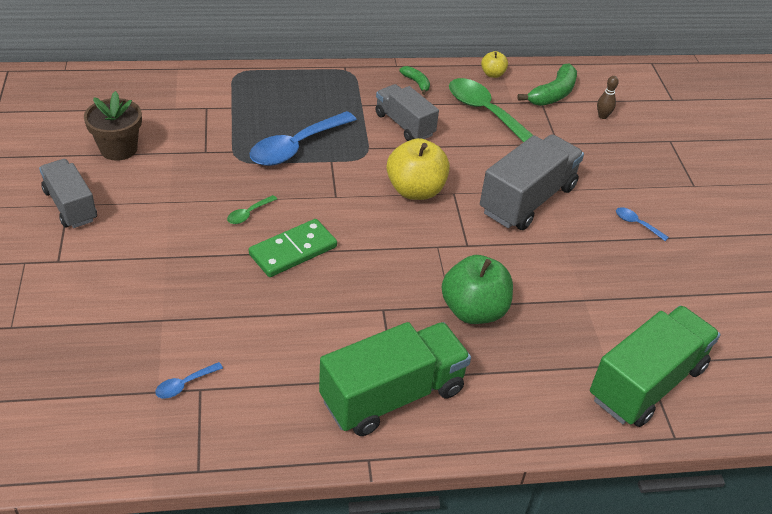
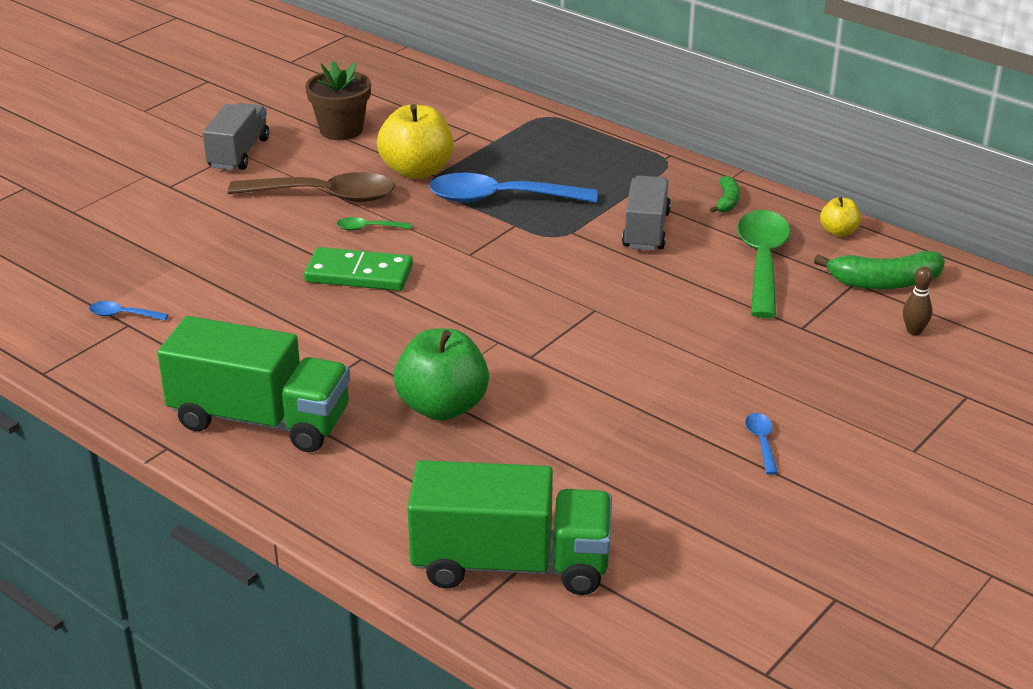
camera: 50 degrees right, 10 degrees down
(184, 205) = (325, 196): none -> brown spoon
(415, 190) = (558, 288): yellow apple -> yellow apple (417, 170)
(527, 200) = (667, 355): grey truck -> none

